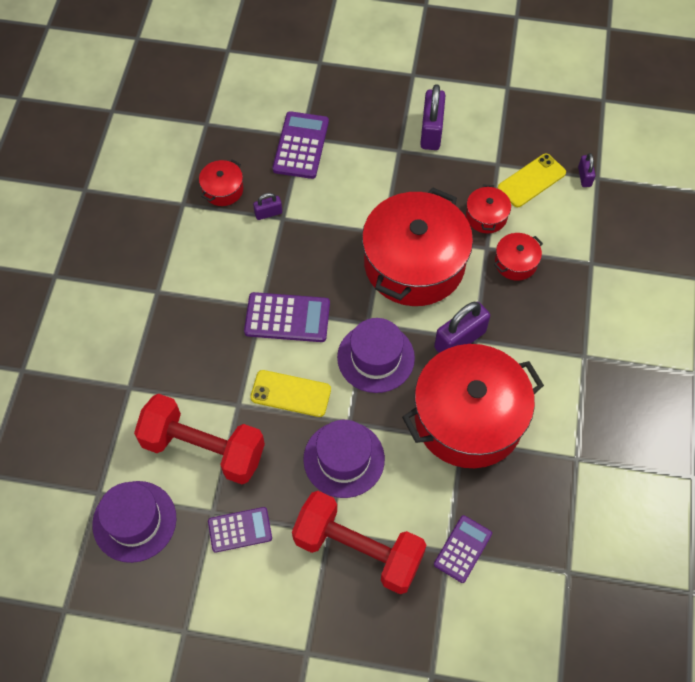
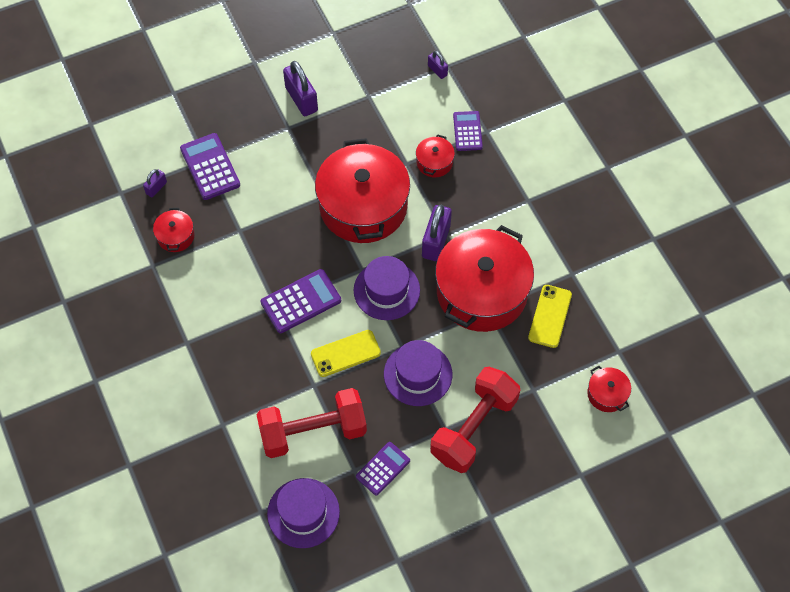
camera: 35 degrees left, 0 degrees up
(268, 213) = (225, 233): purple padlock -> purple padlock (156, 188)
(358, 550) = (473, 428): red dumbbell -> red dumbbell turned 45 degrees counterclockwise
(463, 549) = (541, 381): purple calculator -> purple calculator (467, 131)
(486, 216) = (389, 140): red pot -> red pot (607, 394)
(531, 181) = (402, 95): yellow phone -> yellow phone (550, 316)

